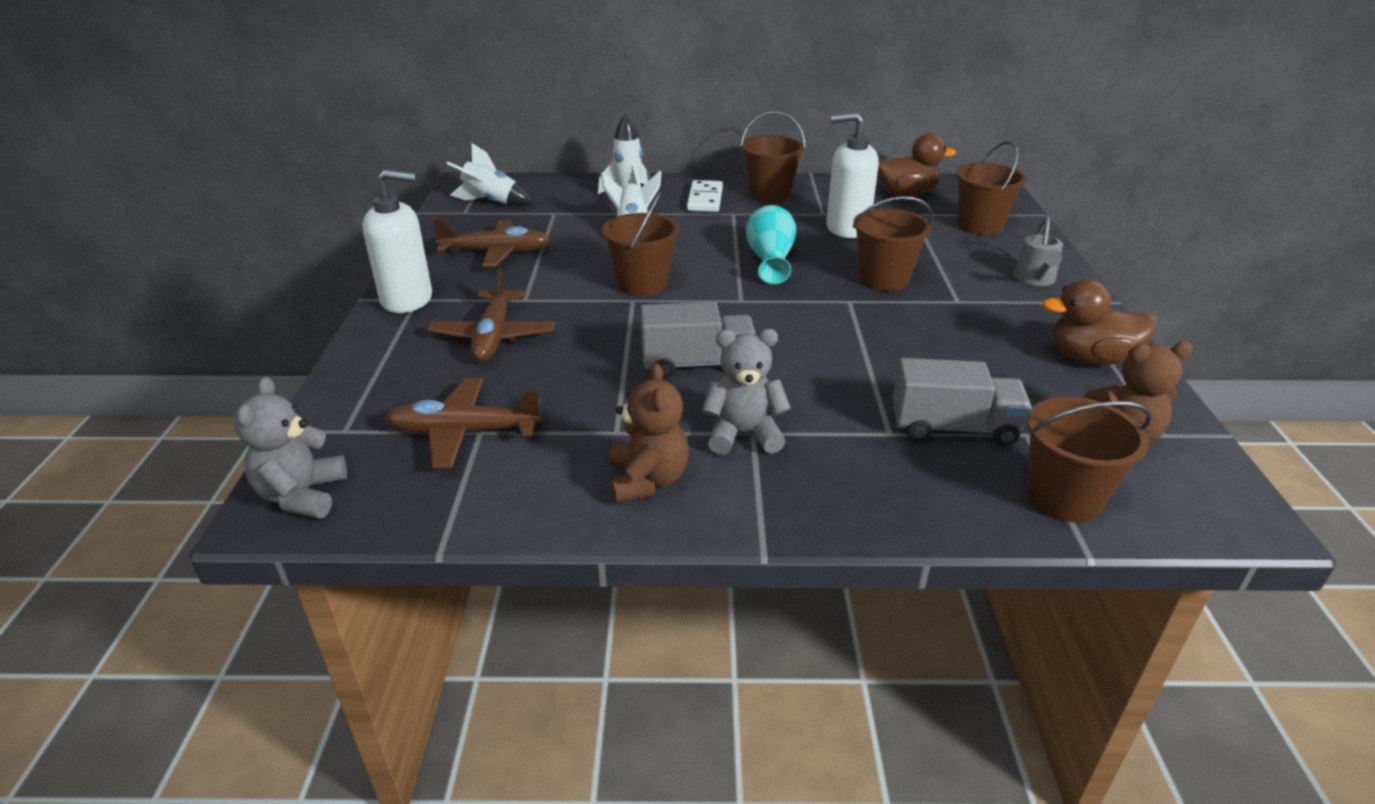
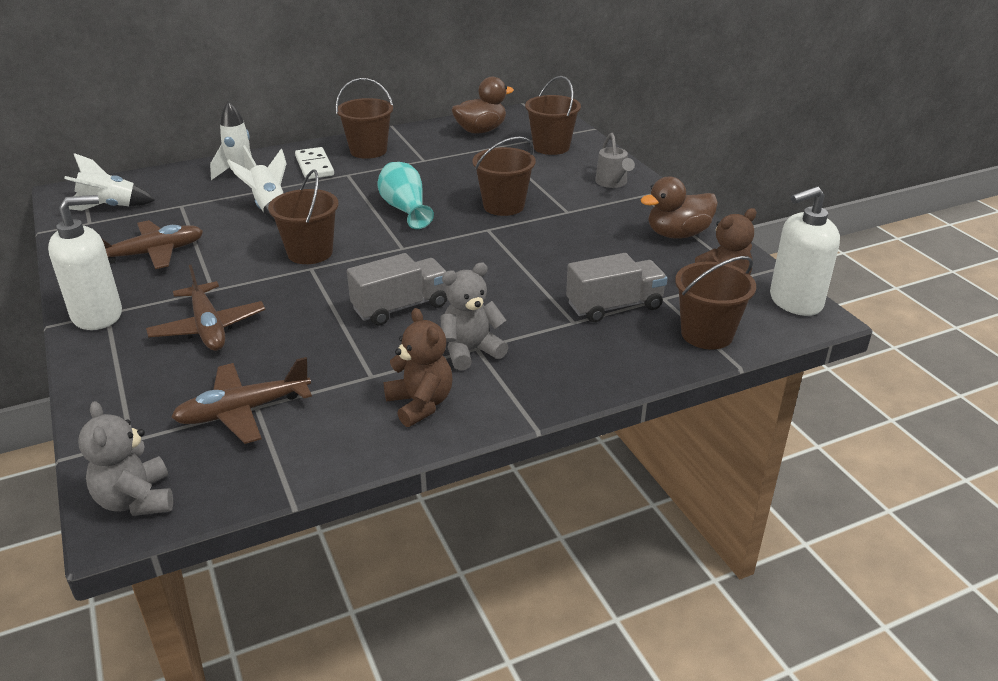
camera: 25 degrees left, 0 degrees up
(847, 228) = (450, 169): white soap dispenser -> white soap dispenser (795, 302)

